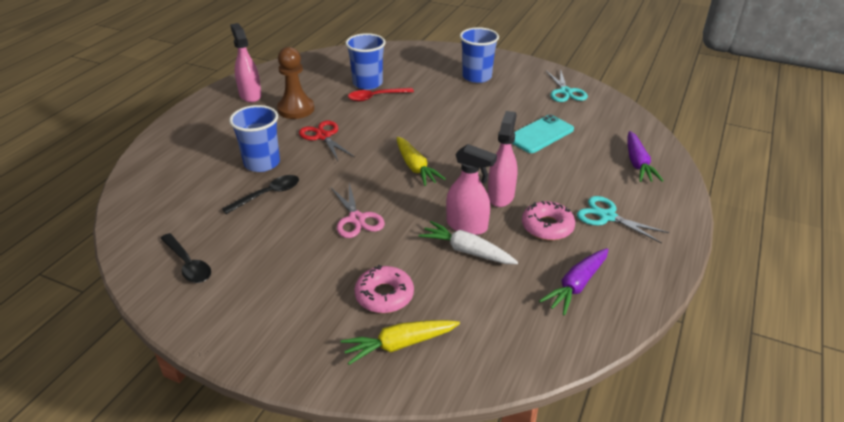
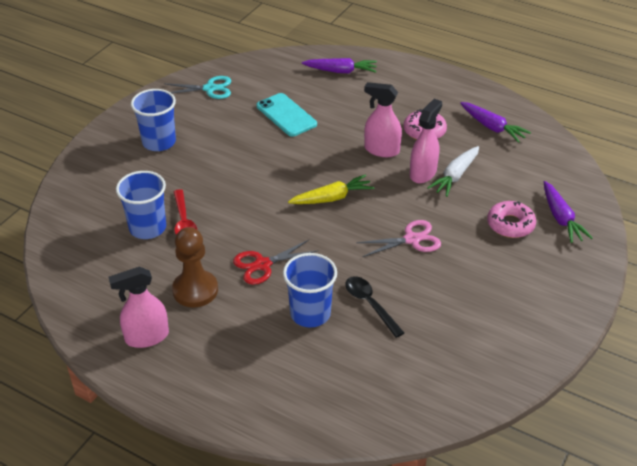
camera: 85 degrees left, 5 degrees up
(188, 264) = (479, 355): black spoon -> none
(399, 345) = (561, 218): yellow carrot -> purple carrot
(607, 216) = (412, 99): turquoise scissors -> none

